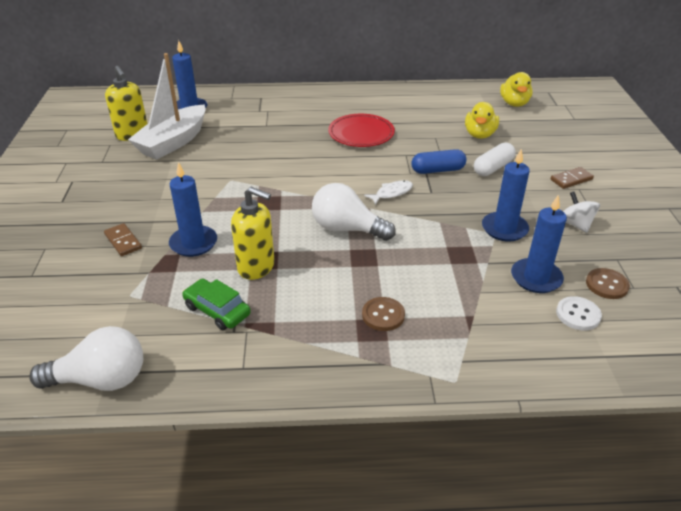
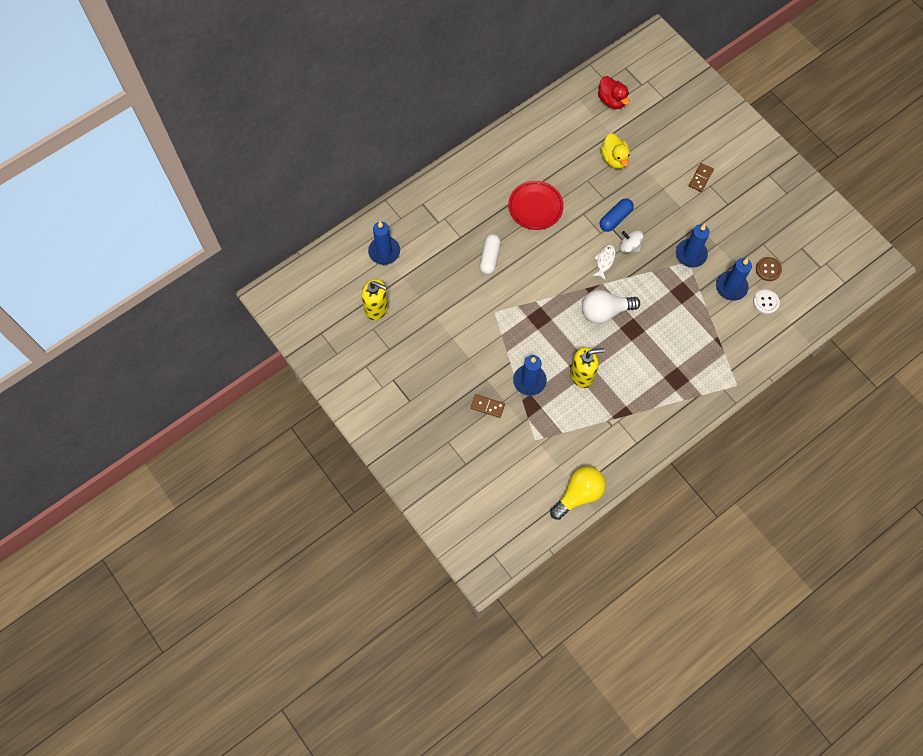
camera: 35 degrees left, 30 degrees up
(101, 380) = (578, 494): white light bulb -> yellow light bulb
(173, 142) = (415, 298): white boat -> none
(217, 310) = (591, 418): green car -> none
(383, 315) = (675, 365): brown button -> none
(493, 168) = (647, 194): white capsule -> white capsule (489, 257)
(514, 103) = (612, 100): yellow duck -> red duck
(575, 224) = (726, 225): white spinning top -> white spinning top (629, 246)

